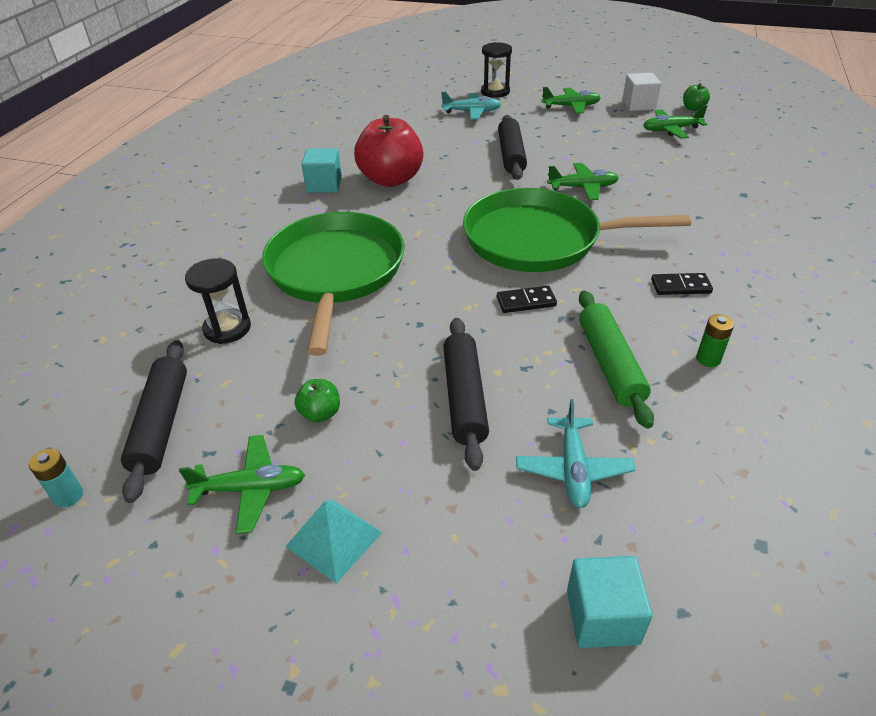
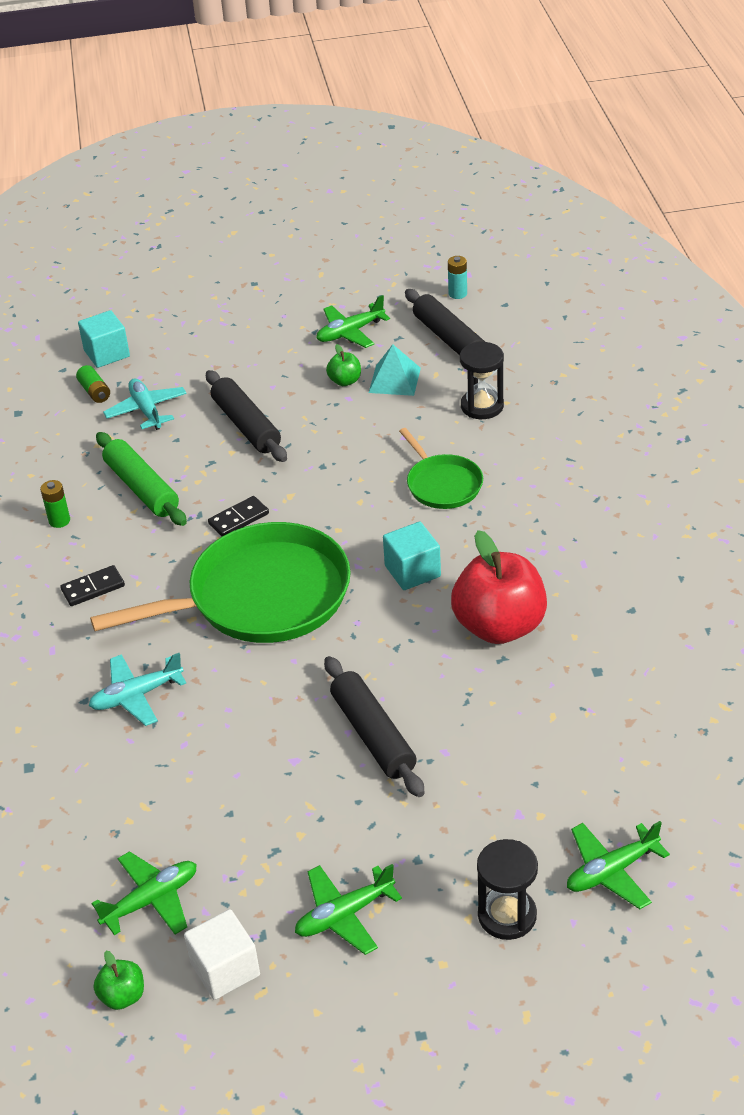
camera: 155 degrees right, 0 degrees up
(324, 185) = (573, 587): turquoise cube -> turquoise cube (412, 571)
(334, 539) = (277, 331): turquoise pyramid -> turquoise pyramid (394, 380)
(335, 272) = (442, 484): green pan -> green pan, size x0.51
(472, 112) = (504, 829): turquoise plane -> turquoise plane (136, 696)
(583, 188) = (244, 702): green plane -> green plane (611, 871)
(638, 536) = (94, 392): none -> green battery

